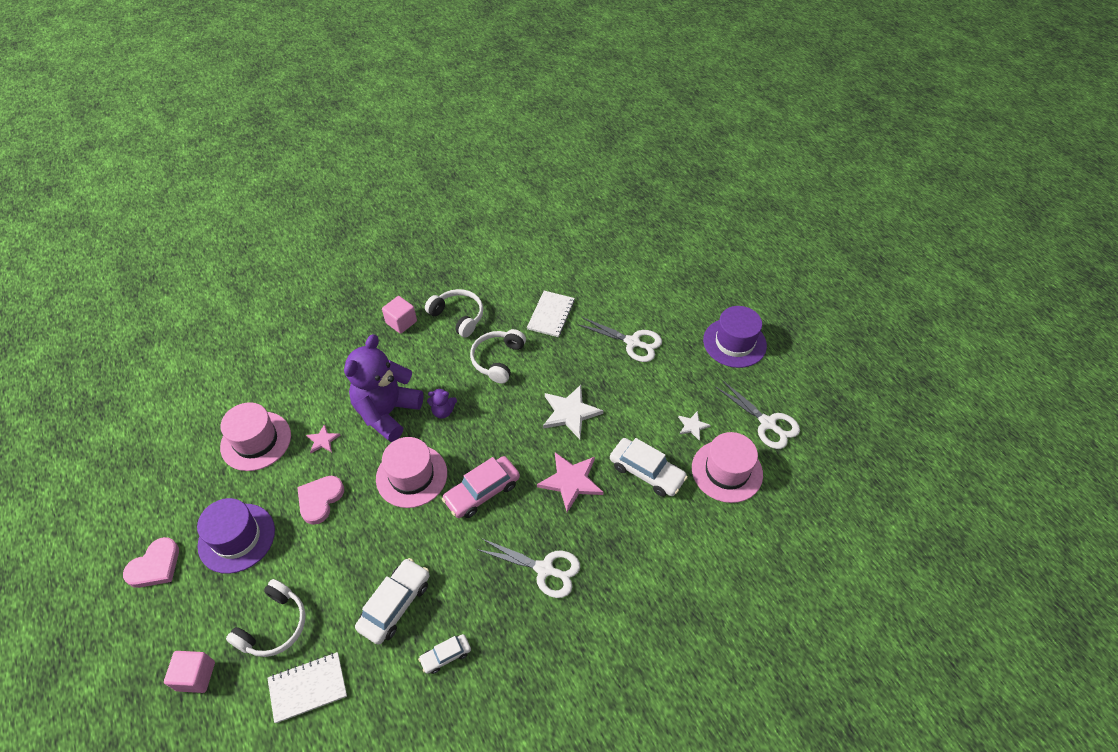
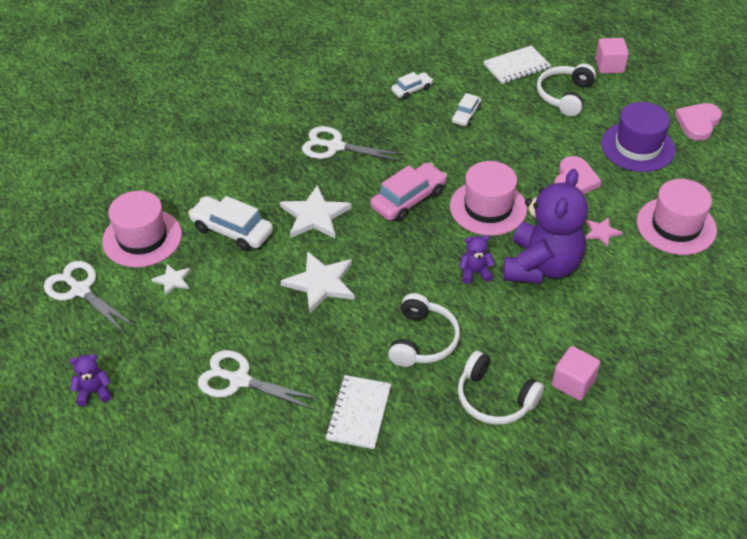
camera: 175 degrees right, 5 degrees down
(395, 604) = (466, 115): white car -> white car, size x0.57
(571, 481) = (315, 215): pink star -> white star
(734, 343) = (94, 392): purple hat -> purple teddy bear

